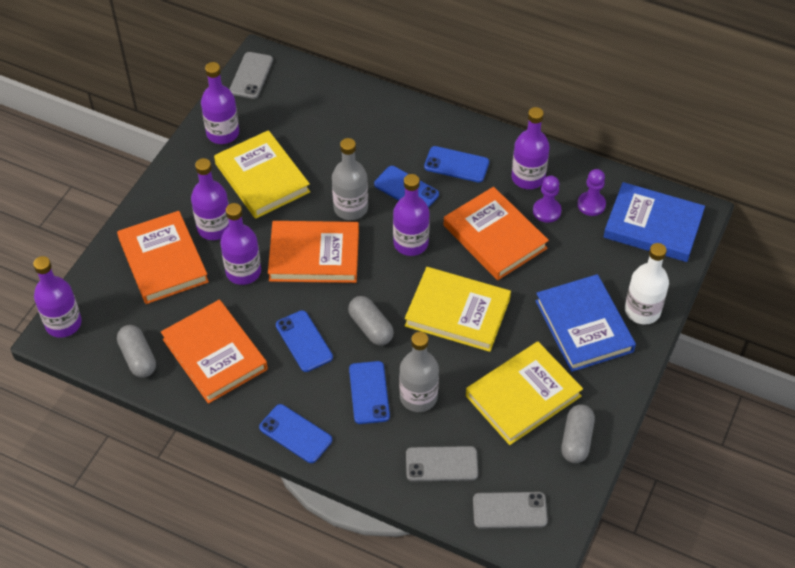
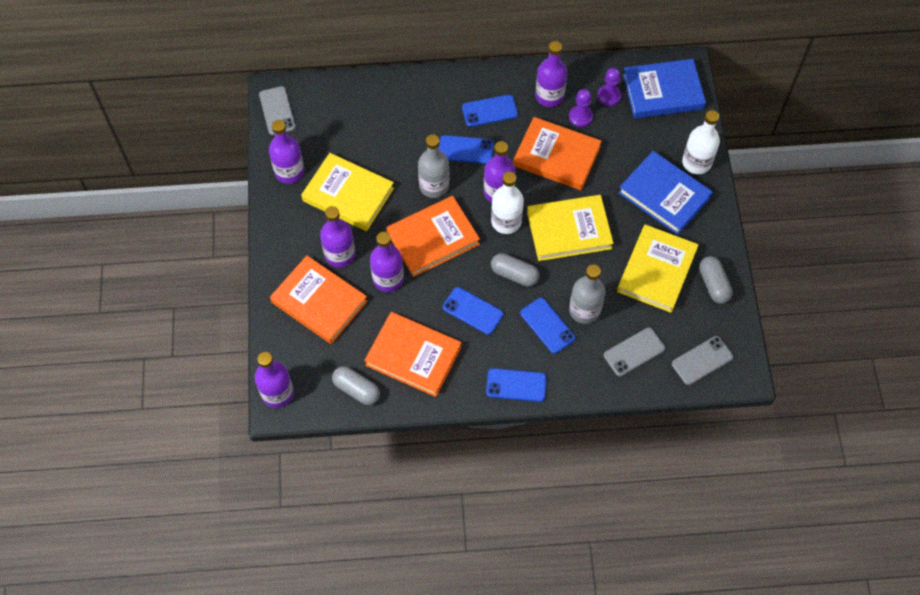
camera: 30 degrees left, 10 degrees up
(398, 274) = (506, 221): none -> white bottle

